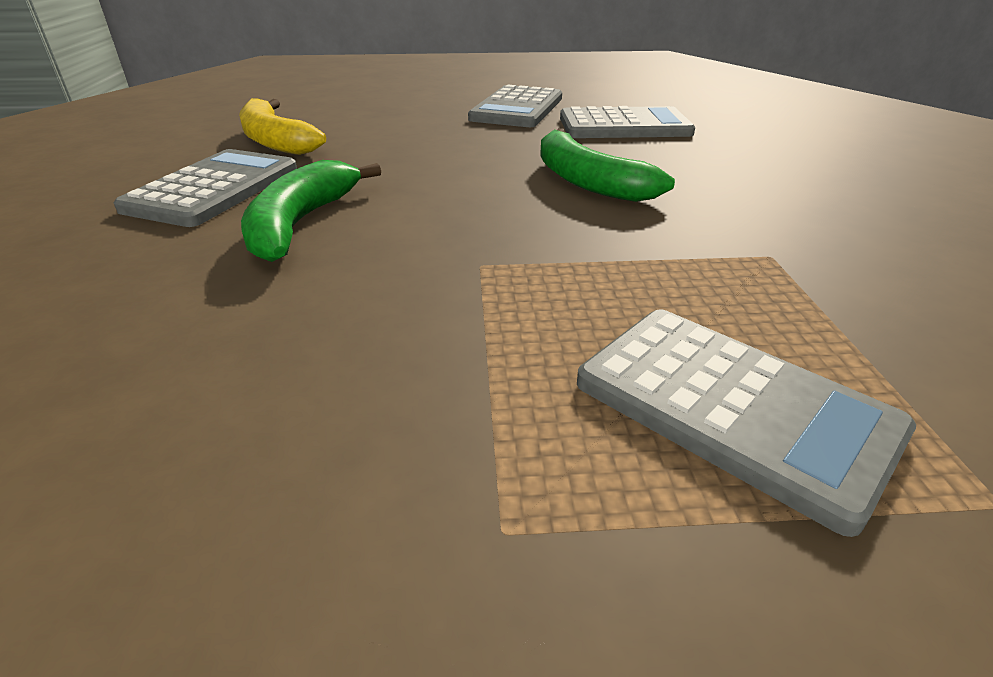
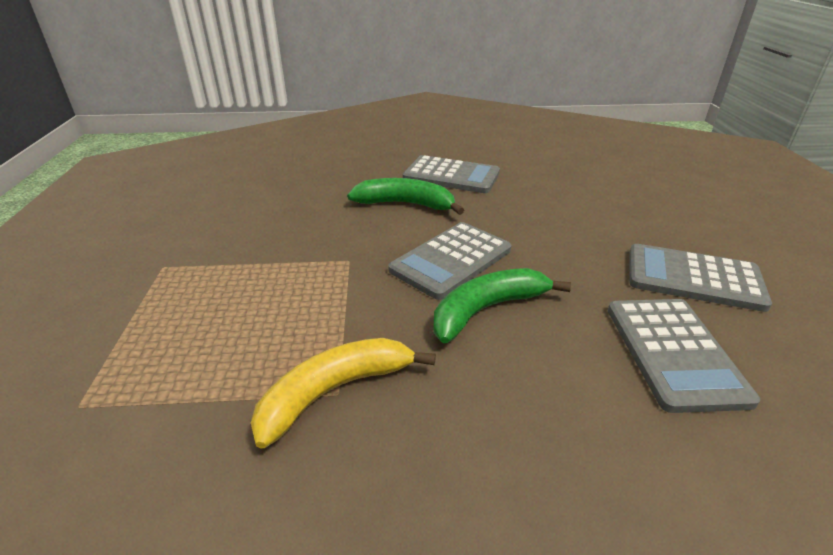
camera: 90 degrees right, 0 degrees up
(275, 140) = (538, 179): yellow banana -> yellow banana (334, 392)
(733, 407) = (187, 332): grey calculator -> grey calculator (451, 260)

